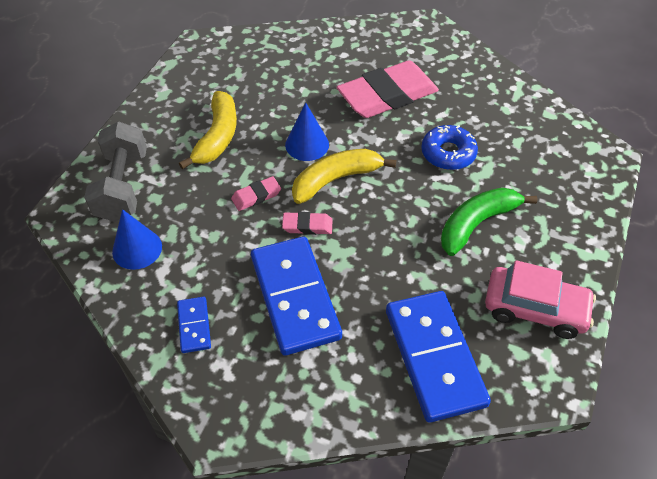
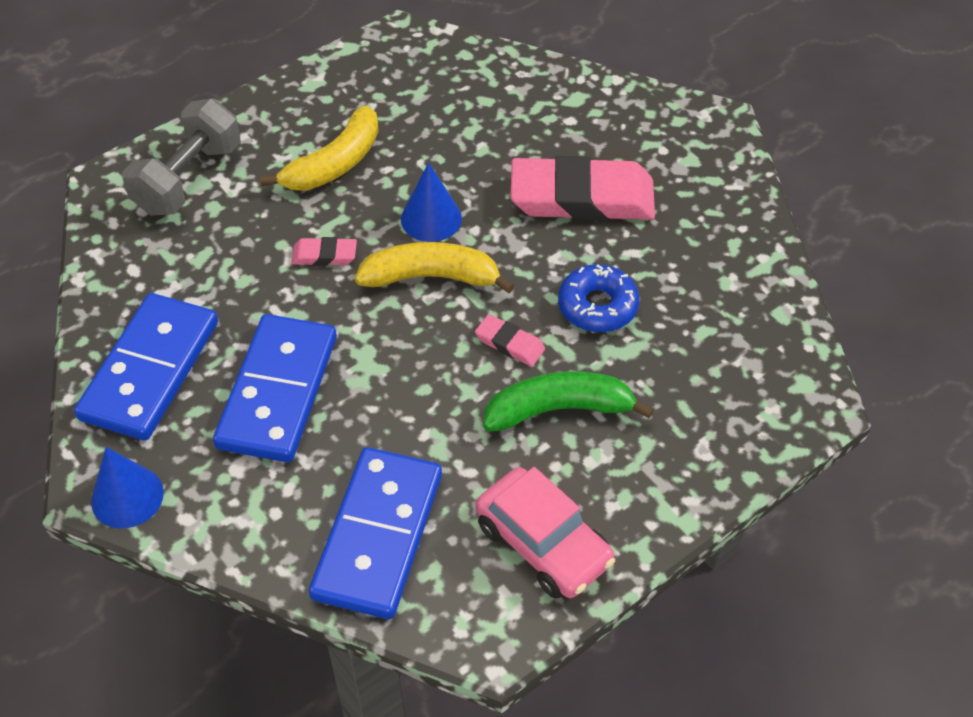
camera: 30 degrees right, 0 degrees up
(137, 249) = (153, 257): blue cone -> blue cone (127, 496)
(194, 326) = (150, 370): blue domino -> blue domino, size x2.16
(307, 226) = (355, 317): pink eraser -> pink eraser (510, 343)

